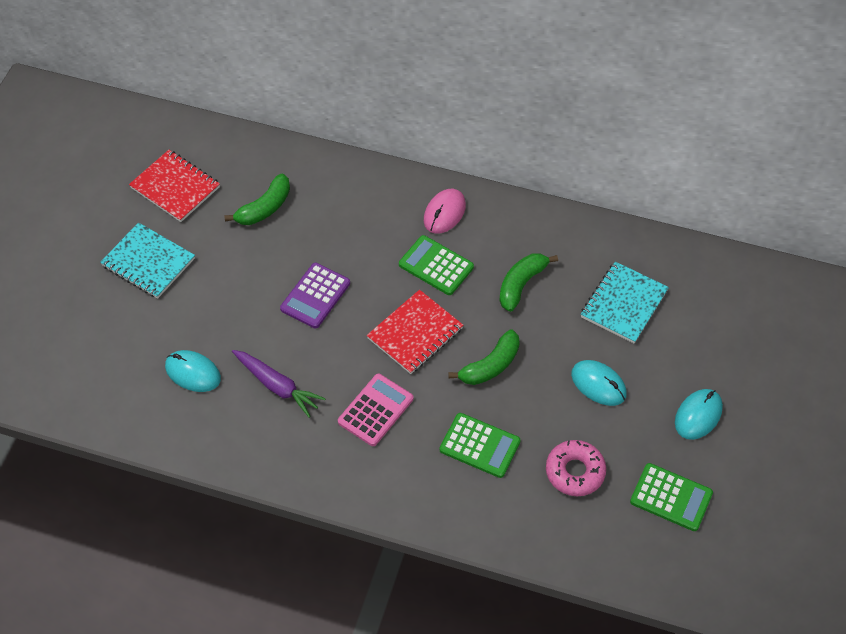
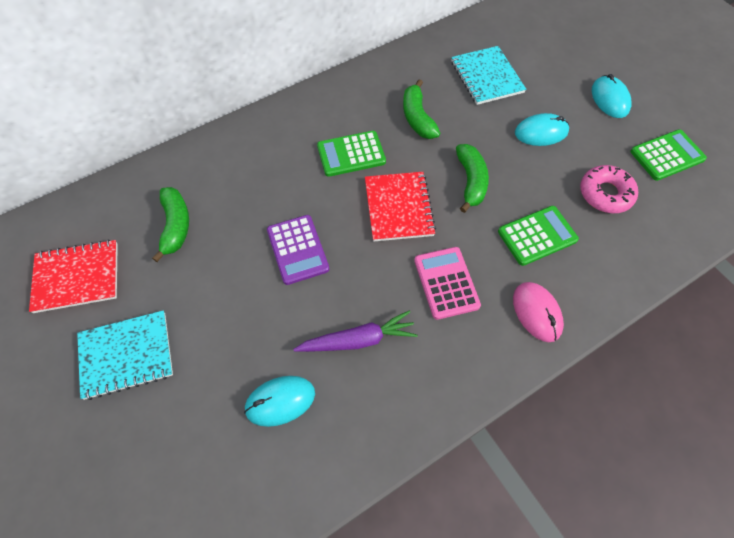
camera: 50 degrees left, 5 degrees up
(444, 213) = (310, 118): pink mouse -> pink mouse (537, 312)

